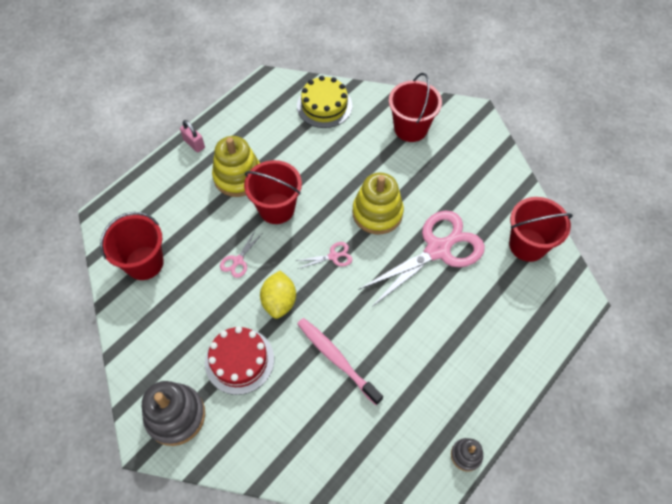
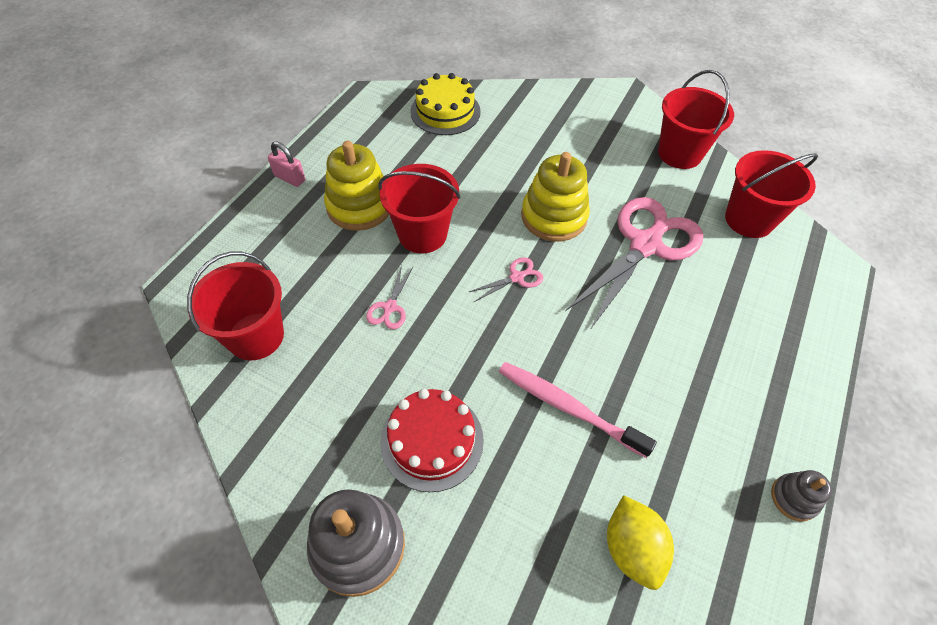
camera: 15 degrees left, 5 degrees down
(279, 301) = (463, 348): yellow lemon -> yellow lemon (631, 548)
(410, 128) = (558, 119): red bucket -> red bucket (679, 153)

